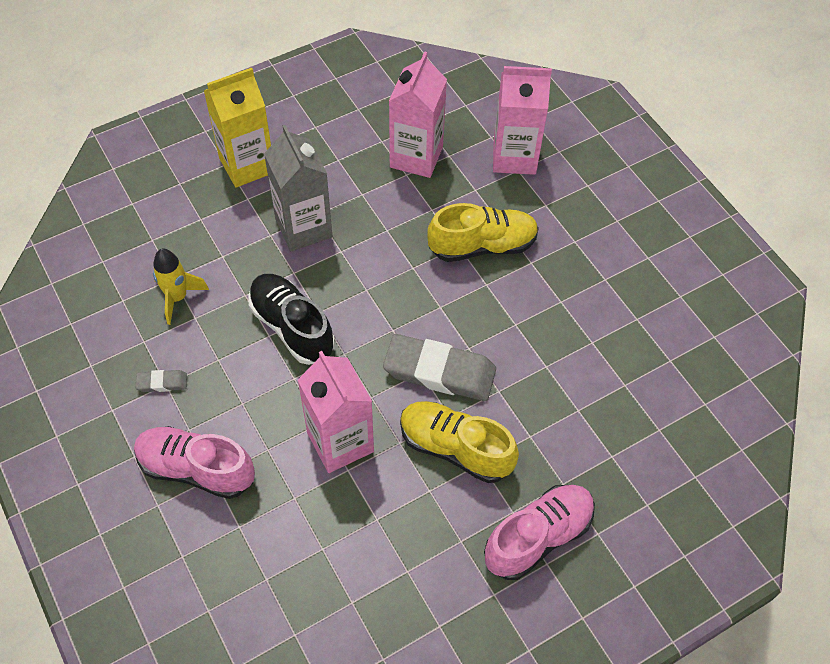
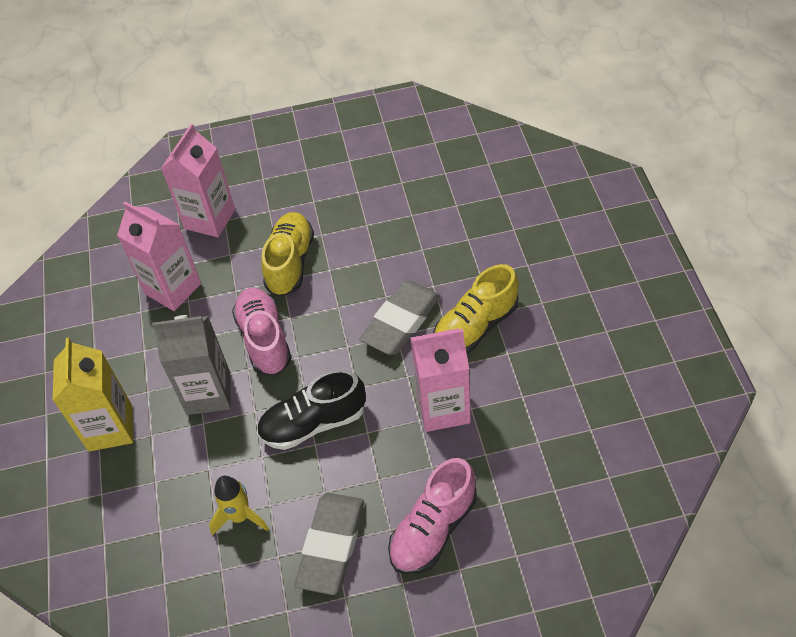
camera: 65 degrees left, 5 degrees down
(162, 383) = (331, 545): grey eraser -> grey eraser, size x2.24
(538, 537) = (567, 291): pink shoe -> pink shoe (264, 340)

